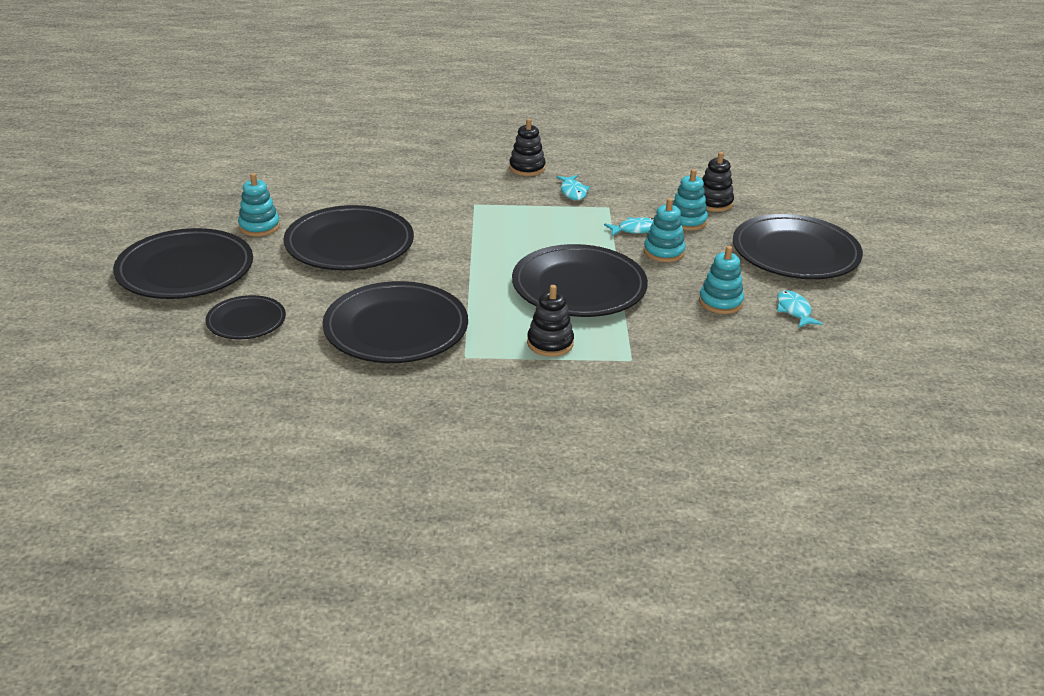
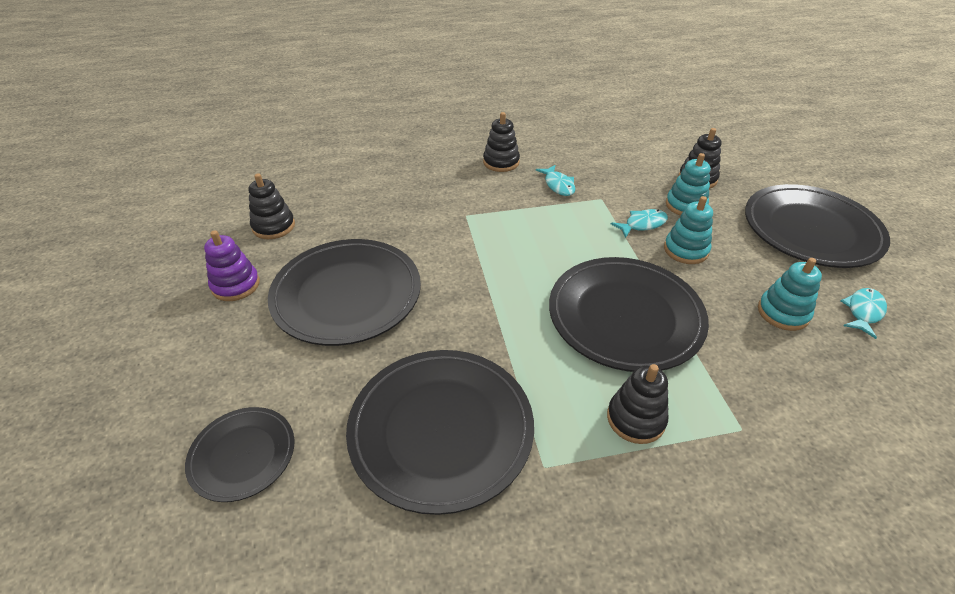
camera: 10 degrees left, 10 degrees up
(185, 270) = (150, 373): black plate -> none
(259, 227) = (235, 285): turquoise stacking toy -> purple stacking toy
(299, 191) = (273, 226): none -> black stacking toy
(794, 311) = (863, 312): turquoise fish -> turquoise fish turned 60 degrees clockwise

